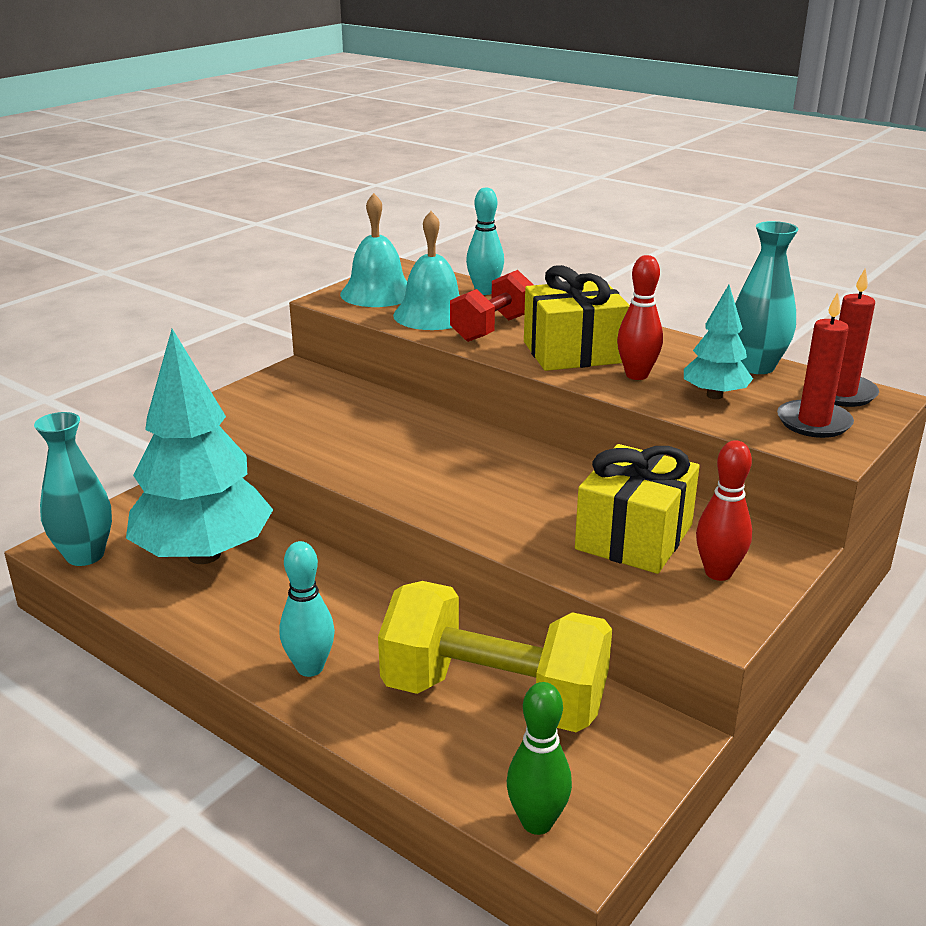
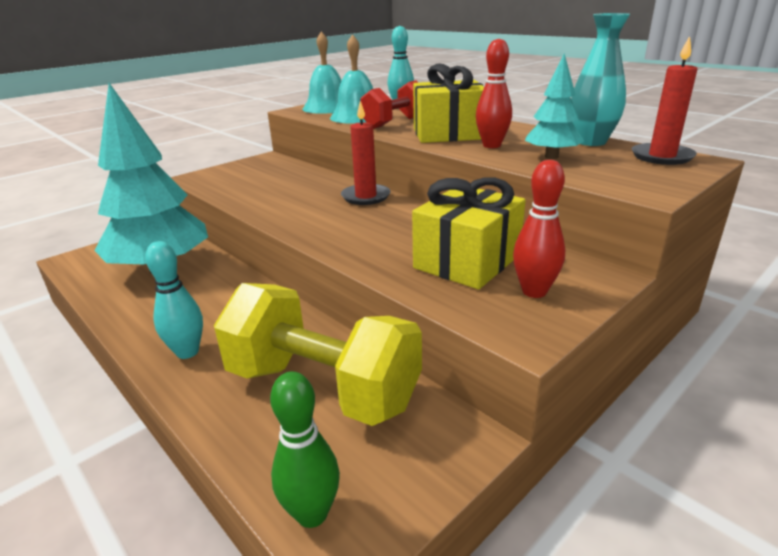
camera: 10 degrees right, 0 degrees up
(85, 555) = (84, 265): turquoise vase -> none
(813, 422) = (635, 173): red candle -> red candle (366, 197)

